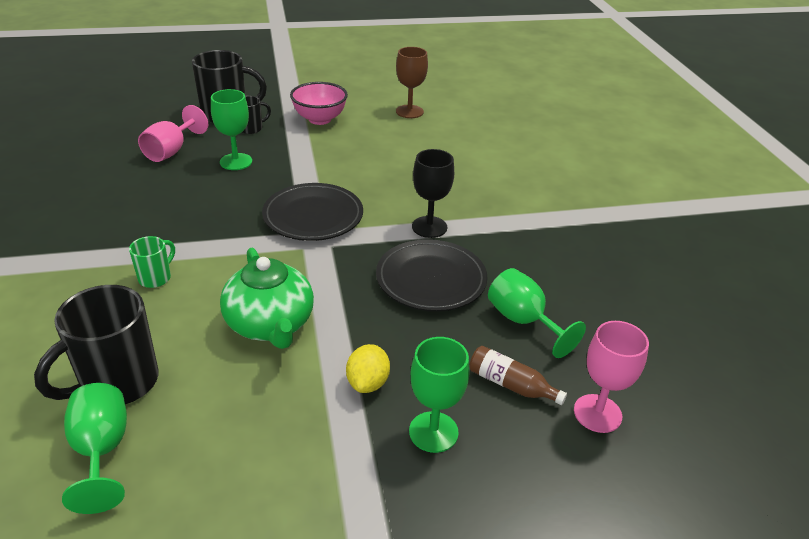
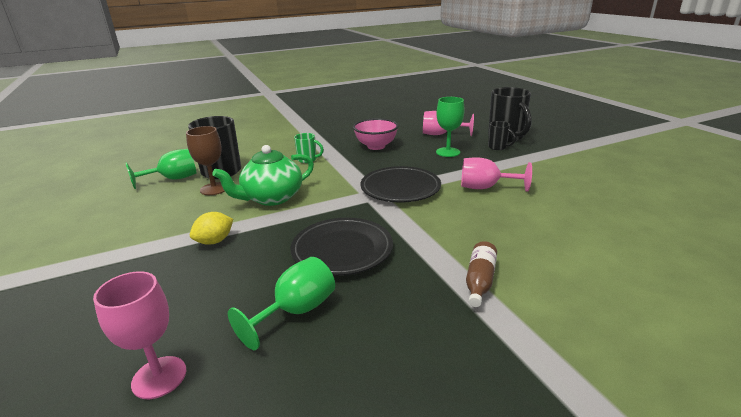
camera: 80 degrees right, 10 degrees down
(319, 119) = (545, 165): pink bowl -> pink bowl (376, 146)
(347, 166) = (485, 188): none -> pink goblet
(368, 383) = (215, 241): yellow lemon -> yellow lemon turned 45 degrees counterclockwise
(409, 111) = (623, 198): brown goblet -> brown goblet (214, 189)
(429, 227) = (421, 238): black goblet -> none
(433, 432) = (160, 276): green goblet -> none
(510, 384) = (207, 311): brown bottle -> brown bottle (480, 281)

